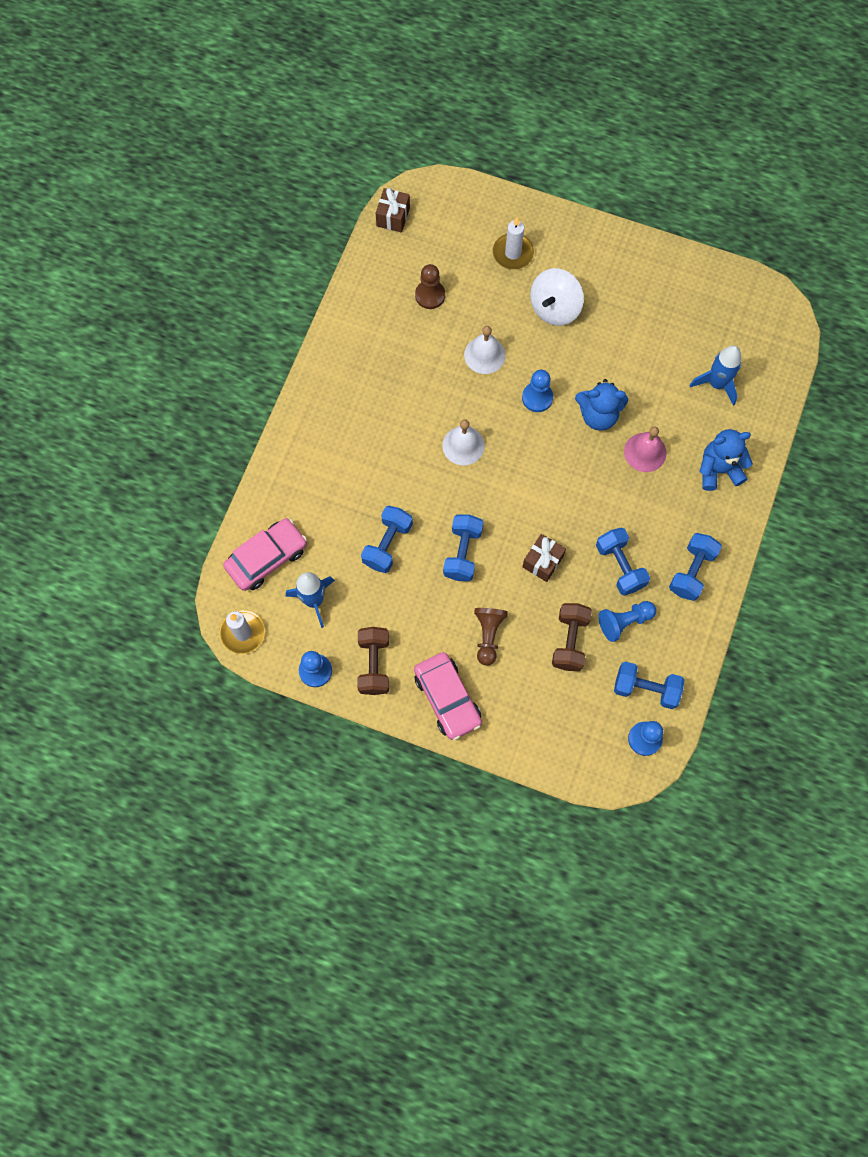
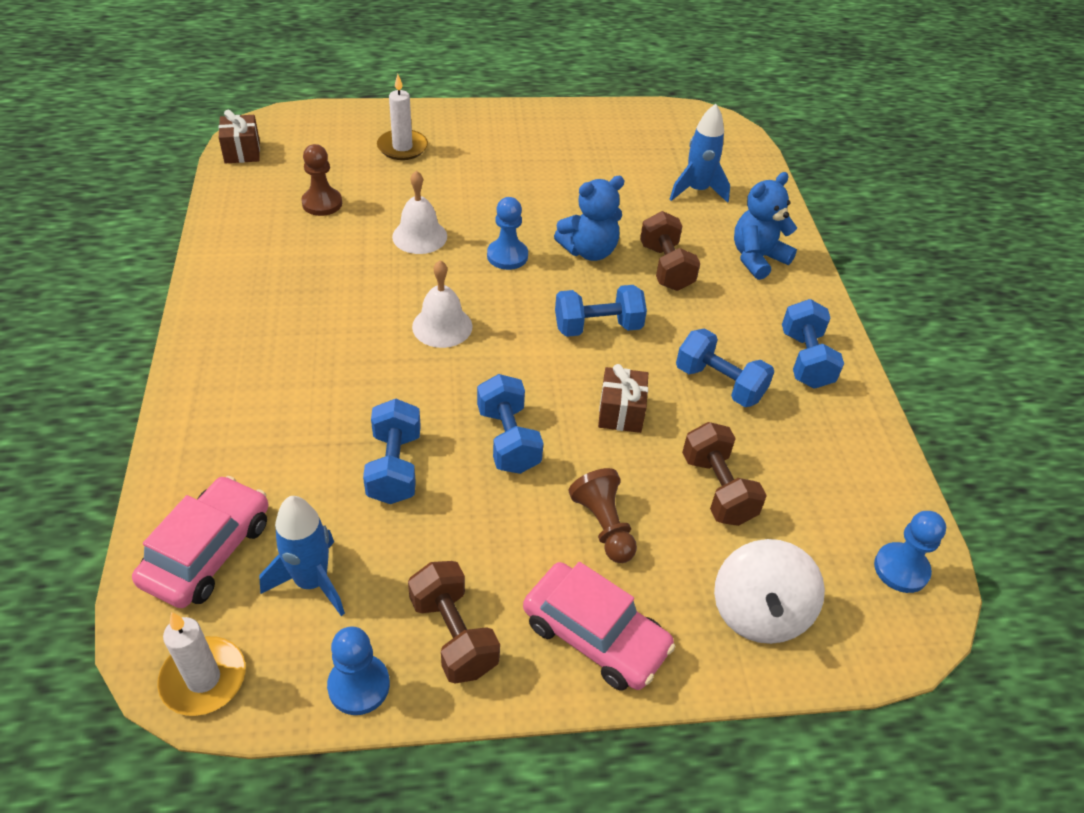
camera: 30 degrees left, 25 degrees down
(554, 308) = (478, 177): white spinning top -> white spinning top (759, 612)
(624, 622) = (769, 440): blue pawn -> none
(645, 452) = (666, 267): pink bell -> brown dumbbell
(646, 689) = (854, 506): blue dumbbell -> blue dumbbell (598, 327)

